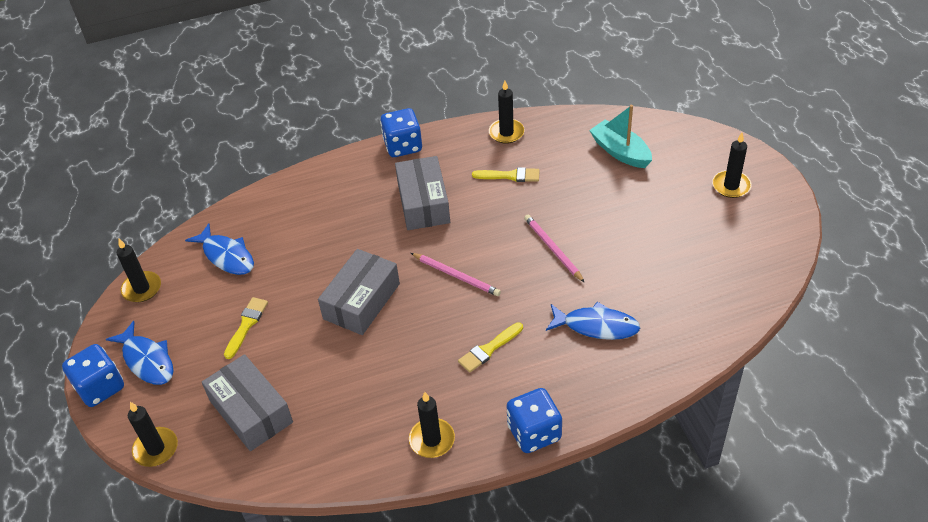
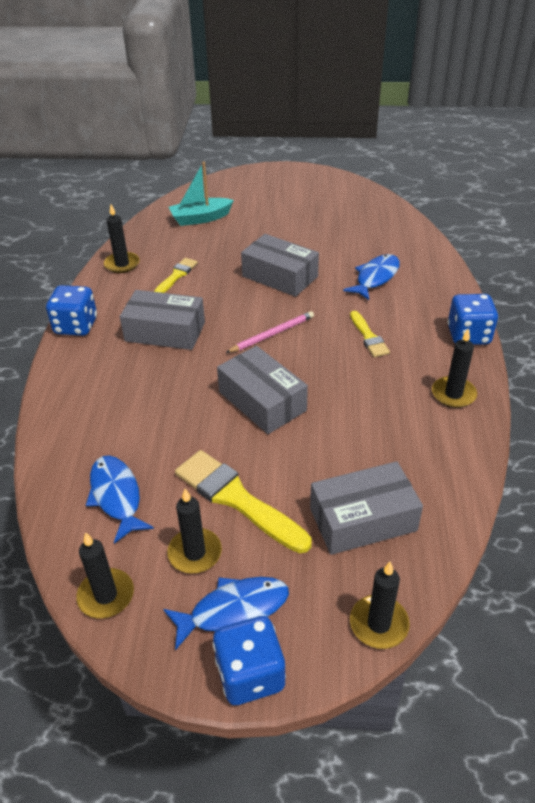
camera: 70 degrees left, 5 degrees down
(226, 256) = (116, 496): blue fish -> blue fish turned 90 degrees counterclockwise
(246, 325) = (236, 499): yellow brush -> yellow brush, size x1.78
(553, 249) = (280, 276): pink pencil -> grey box
(731, 186) = (278, 186): black candle -> black candle (195, 553)

